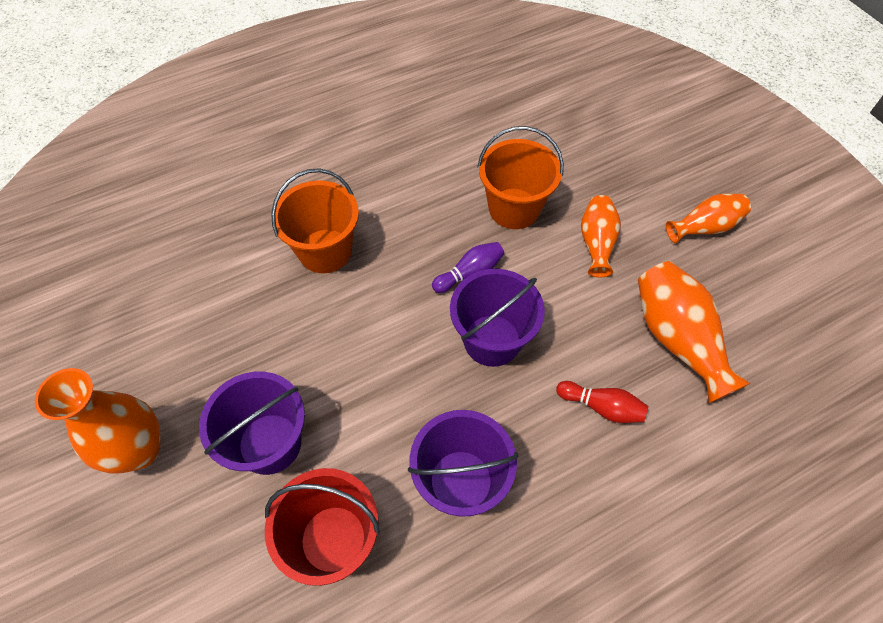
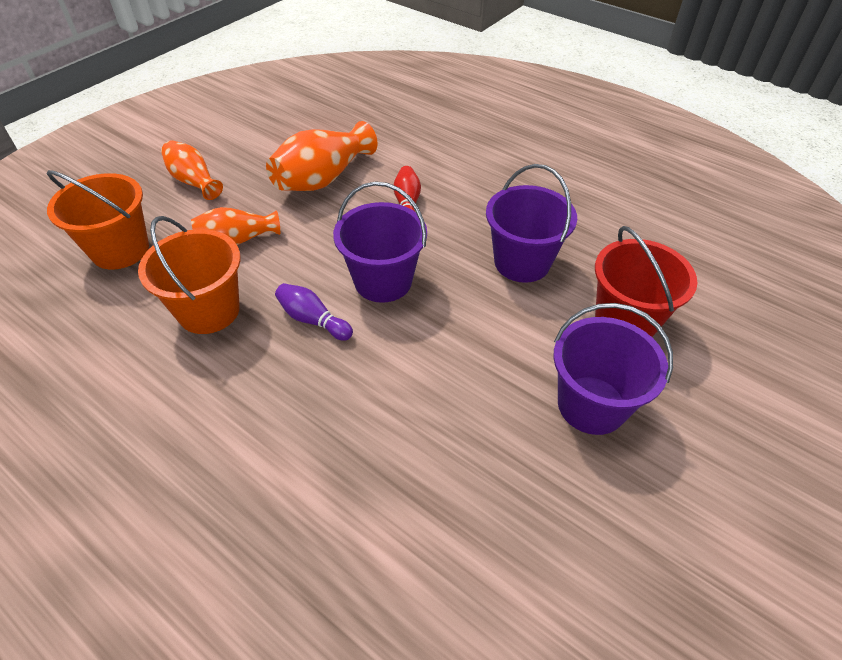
camera: 115 degrees left, 10 degrees down
(140, 450) = (691, 525): orange vase -> none
(325, 251) = (339, 469): orange bucket -> orange bucket (120, 250)

